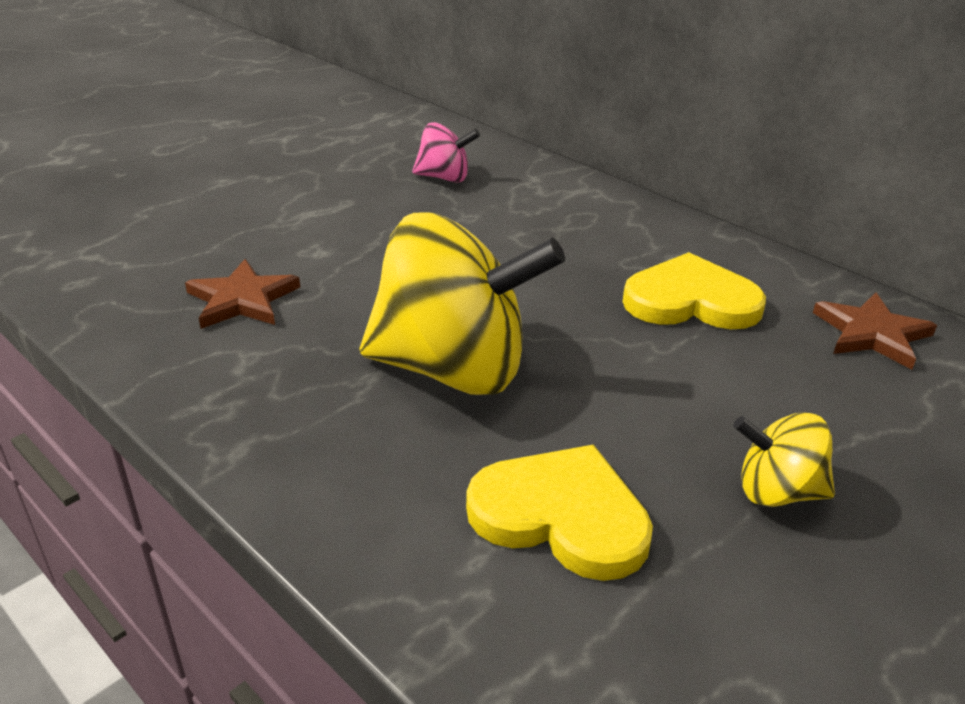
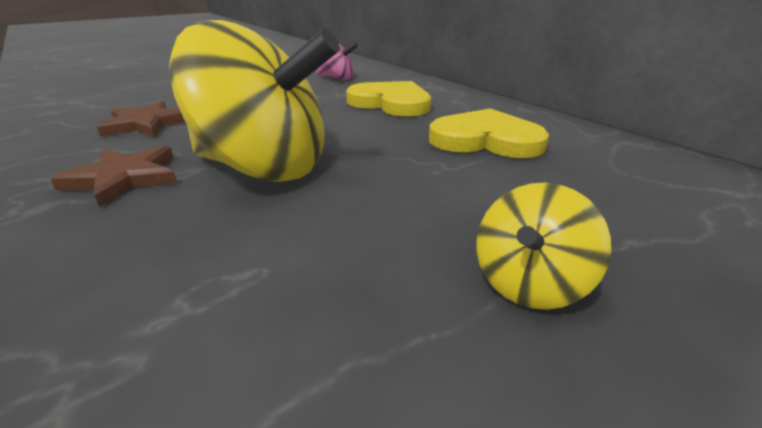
camera: 10 degrees right, 5 degrees down
(561, 516) = (280, 285): yellow heart -> yellow heart (391, 103)
(777, 491) = (530, 284): yellow spinning top -> yellow spinning top turned 75 degrees counterclockwise
(872, 334) = (646, 167): brown star -> brown star (124, 178)

